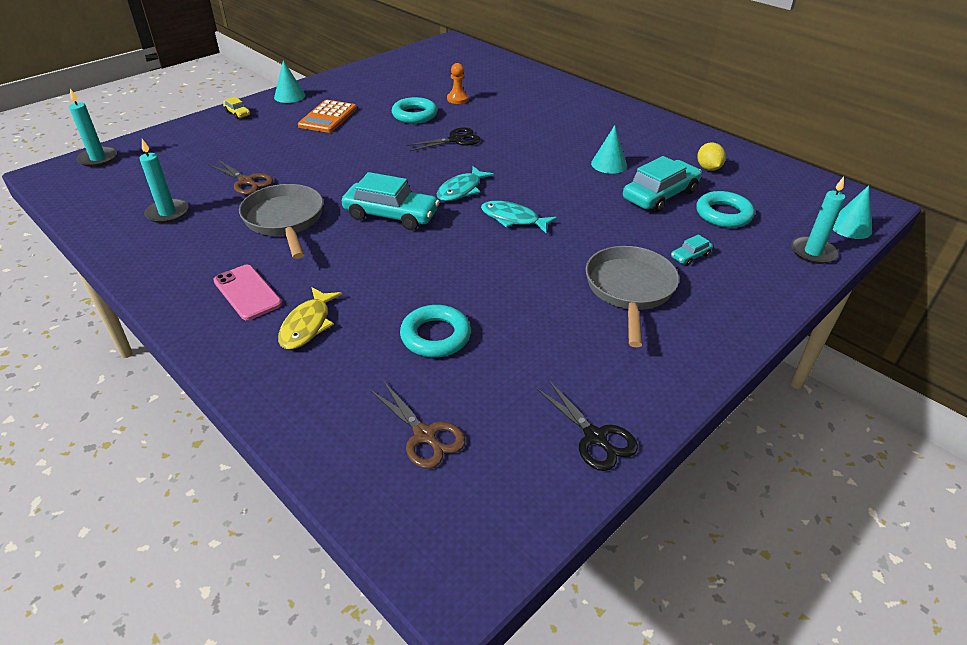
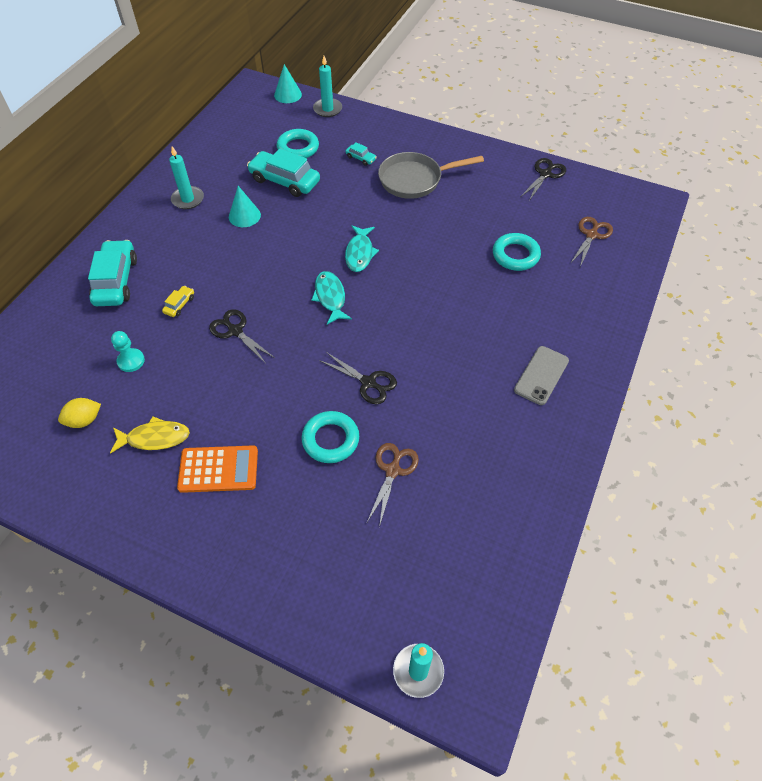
camera: 110 degrees left, 15 degrees up
(167, 213) = (479, 505): turquoise candle -> turquoise candle (188, 199)
(237, 113) = (240, 581): yellow car -> yellow car (179, 305)
(247, 292) = (541, 375): pink phone -> grey phone
(285, 220) = (440, 401): grey pan -> none
(289, 96) = (167, 547): turquoise cone -> none
(307, 325) = (549, 323): yellow fish -> yellow fish (155, 438)
(342, 189) = (368, 383): none -> black scissors
(391, 215) = (393, 330): turquoise car -> turquoise car (116, 281)
(414, 115) = (186, 386): turquoise ring -> turquoise ring (330, 440)
(457, 99) = (131, 361): orange pawn -> turquoise pawn
(461, 190) = (330, 297): turquoise fish -> turquoise fish turned 120 degrees counterclockwise
(708, 168) = (228, 160): yellow lemon -> yellow lemon (84, 420)

